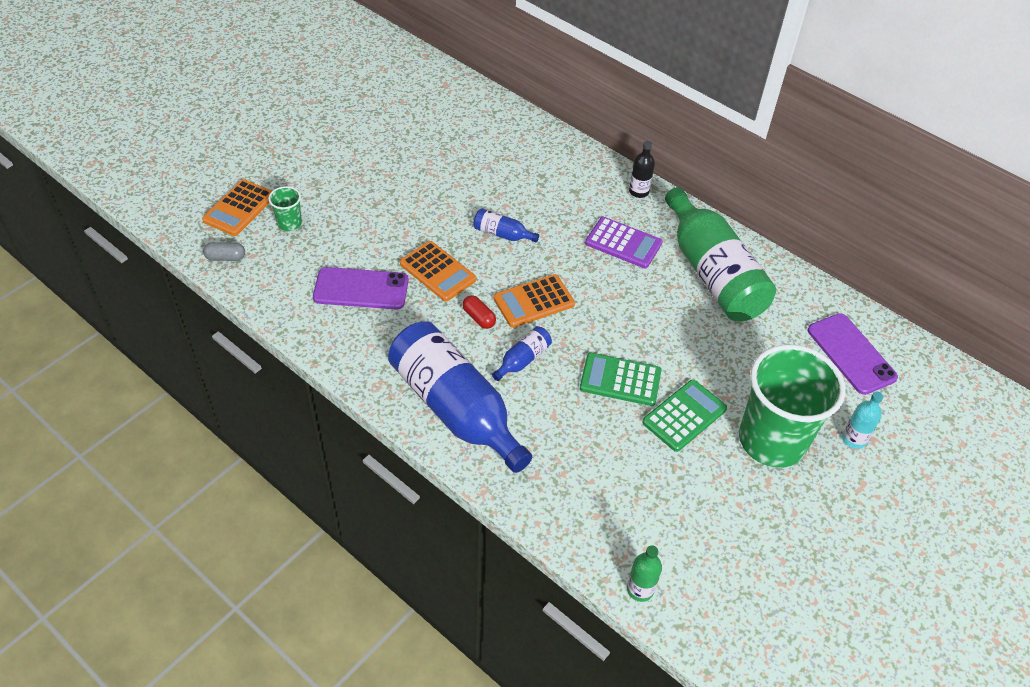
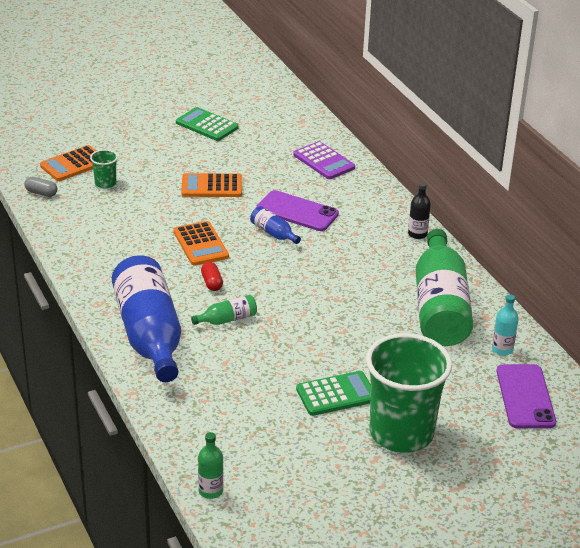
camera: 25 degrees right, 15 degrees down
(361, 289) = (131, 239): purple phone -> purple phone (297, 211)
(523, 360) = (227, 319): blue bottle -> green bottle
(534, 301) = (266, 284): orange calculator -> orange calculator (211, 186)
(620, 380) = (299, 355): green calculator -> green calculator (207, 125)
(623, 243) = (375, 266): purple calculator -> purple calculator (324, 161)
(853, 439) = (478, 454): turquoise bottle -> turquoise bottle (502, 349)

